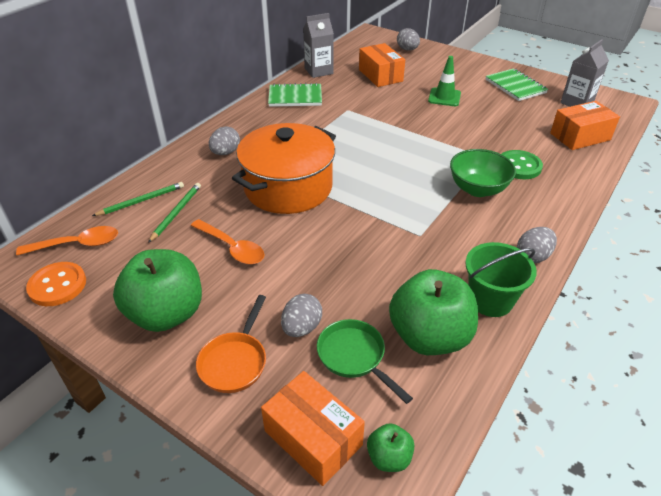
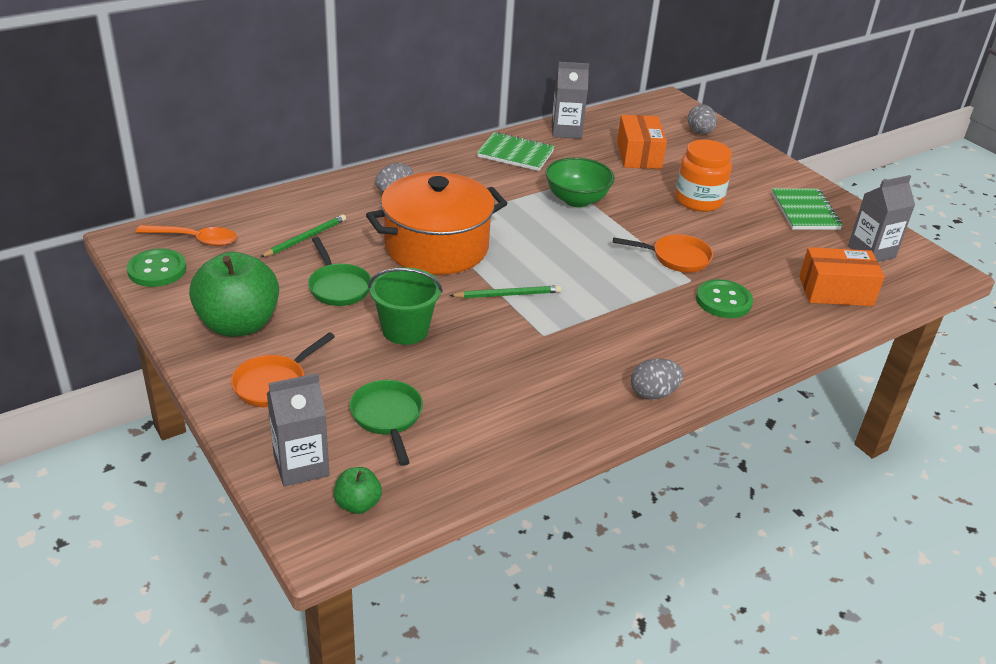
camera: 20 degrees right, 5 degrees down
(57, 285) = (157, 270): orange button -> green button
(141, 201) = (278, 217): green pencil -> green pencil (507, 295)
(232, 248) = (338, 287): orange spoon -> green pan
(301, 327) = (355, 377): grey egg -> none
(313, 438) = (301, 465): orange box -> grey carton
(429, 336) = (476, 426): green apple -> none
(444, 97) = (698, 200): green traffic cone -> orange jar
(463, 143) = (676, 258): none -> orange pan
(478, 189) = (650, 310): green bowl -> green bowl (576, 200)
(490, 300) = (568, 417): green bucket -> green bucket (405, 330)

